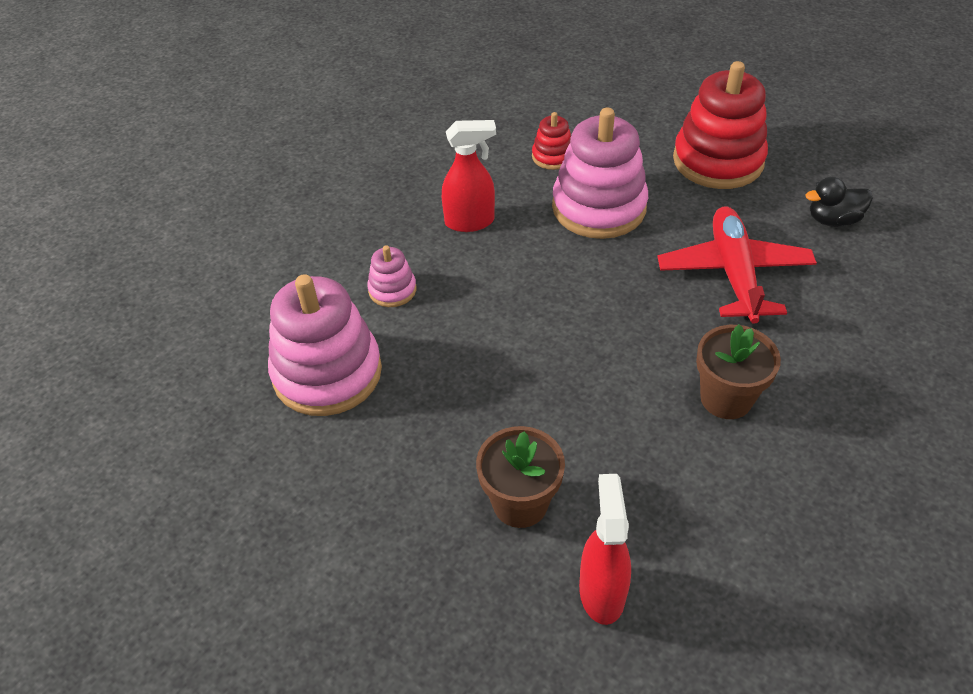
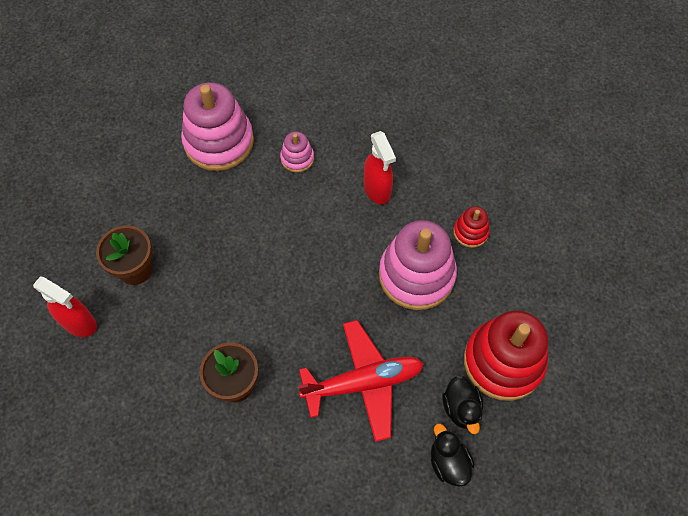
camera: 75 degrees right, 15 degrees up
(601, 592) = (79, 323): red spray bottle -> red spray bottle turned 45 degrees clockwise
(770, 200) = (461, 408): none -> black duck

